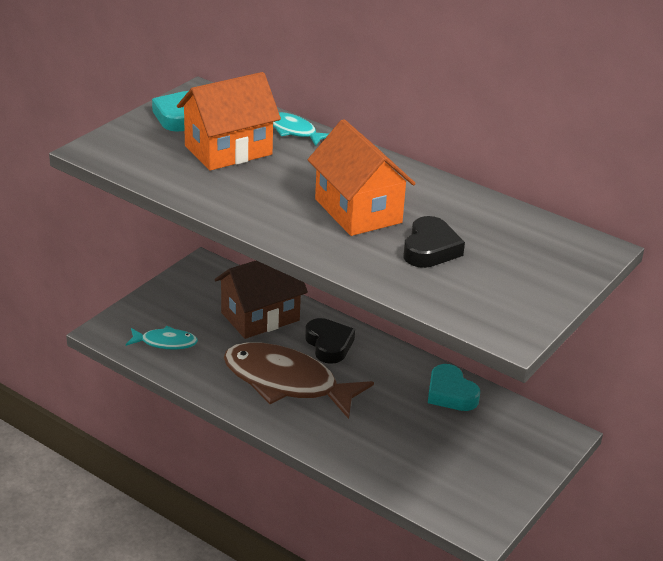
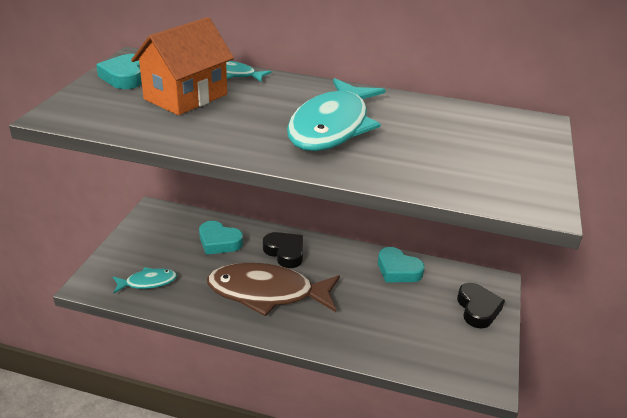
camera: 20 degrees left, 0 degrees up
(260, 317) = (219, 242): brown house -> turquoise heart
(358, 211) = (332, 126): orange house -> turquoise fish
(430, 249) = (415, 147): black heart -> black heart (477, 309)

